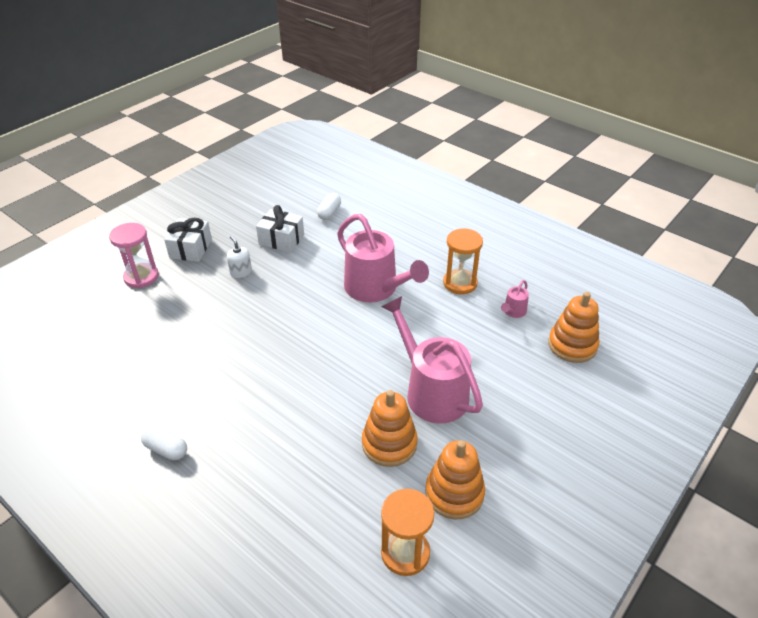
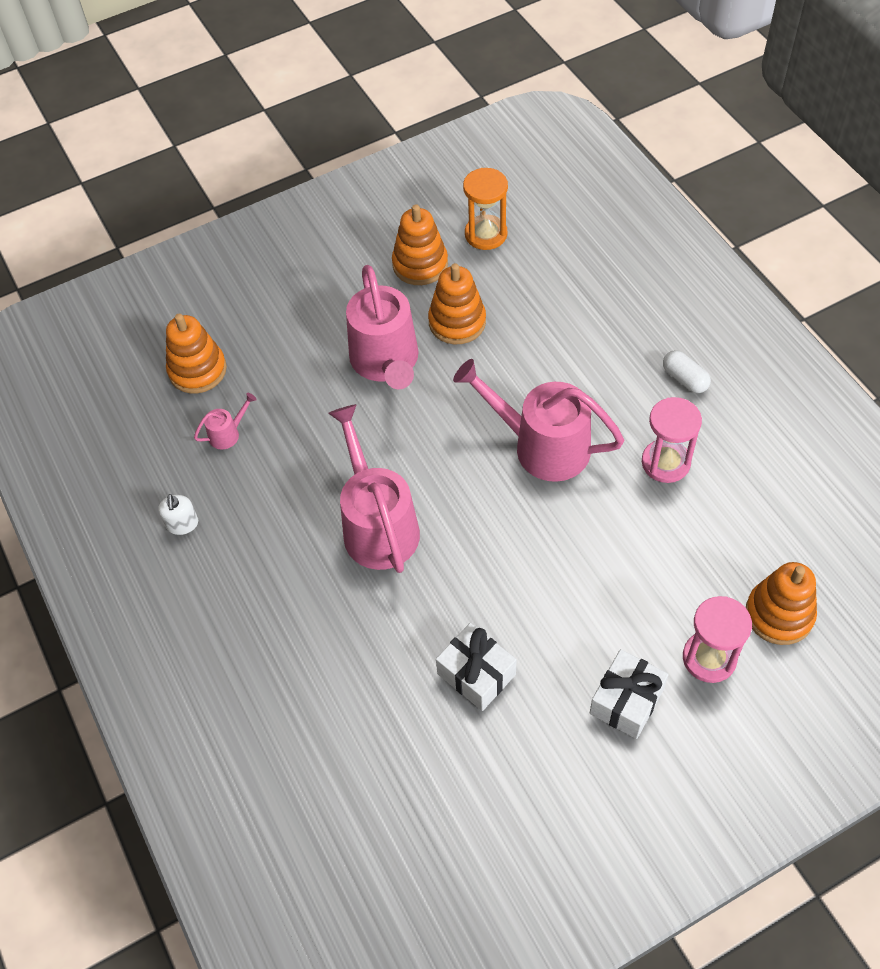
camera: 155 degrees left, 15 degrees up
(93, 308) = (779, 614): none -> orange stacking toy
(178, 377) = (665, 462): none -> pink hourglass
(241, 272) = (556, 619): white soap dispenser -> white soap dispenser (182, 524)
(279, 363) = (541, 446): none -> pink watering can
(329, 213) = (376, 718): white capsule -> none
(460, 283) = (262, 499): orange hourglass -> none

